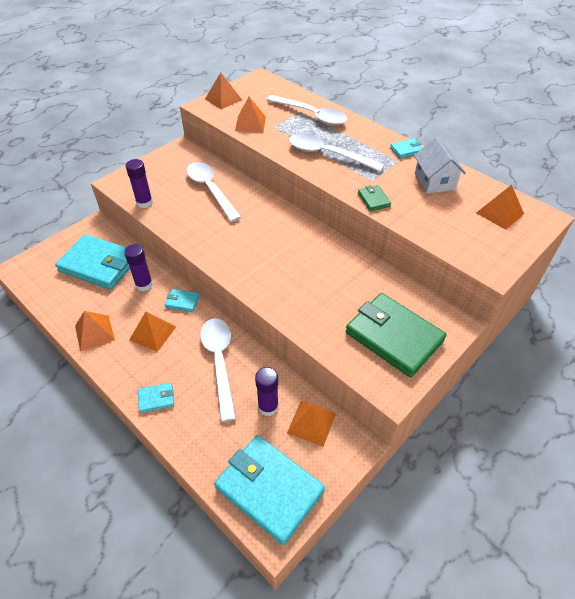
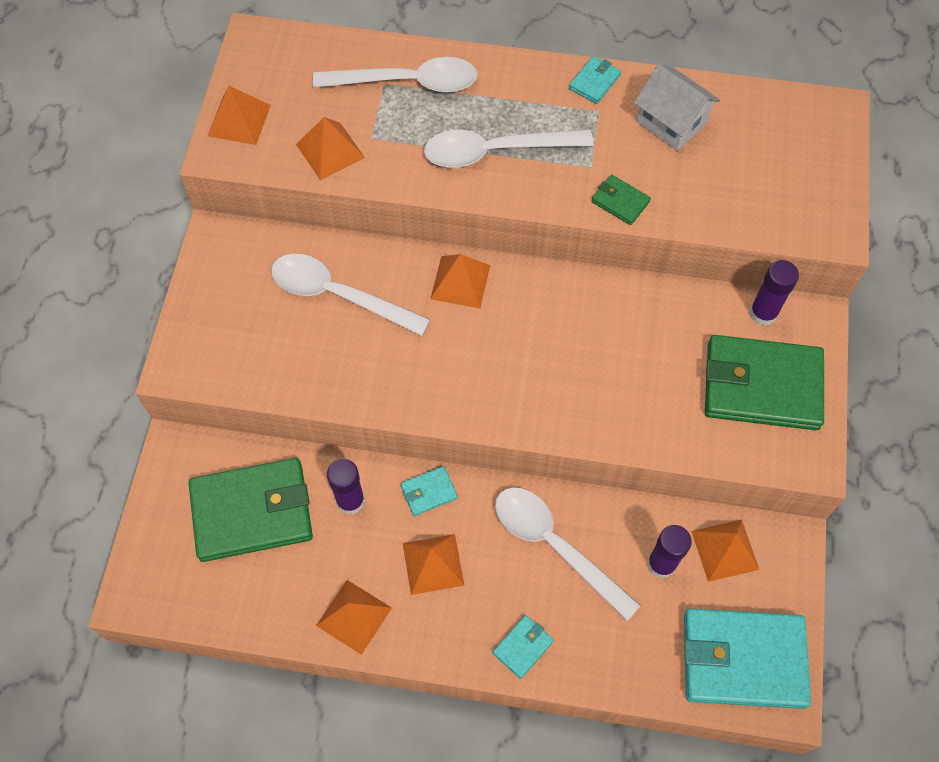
camera: 35 degrees left, 15 degrees up
(99, 264) = (252, 512): turquoise wallet -> green wallet
(144, 202) = (261, 378): purple glue stick -> purple glue stick (763, 313)
(499, 213) = (784, 134): orange pyramid -> orange pyramid (460, 282)

